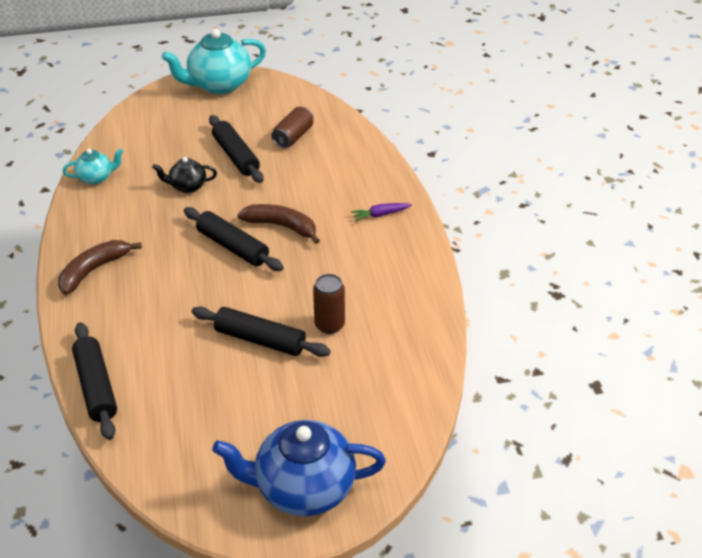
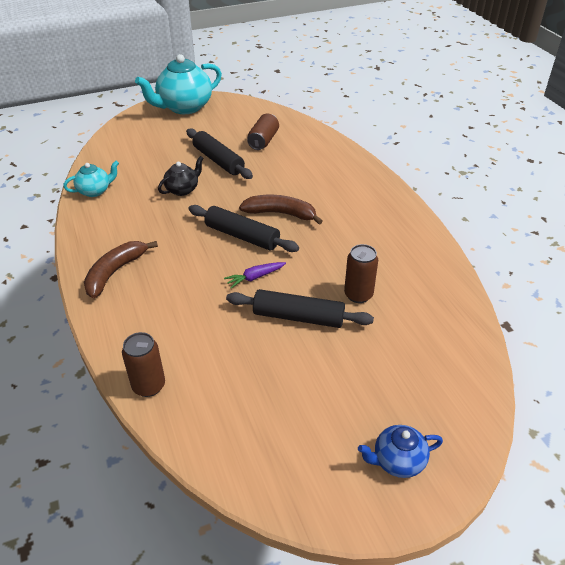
camera: 10 degrees left, 0 degrees up
(96, 387) = (149, 386): black rolling pin -> brown can
(187, 186) = (183, 189): black teapot -> black teapot turned 150 degrees clockwise
(303, 488) = (397, 461): blue teapot -> blue teapot, size x0.51
(380, 215) = (364, 195): purple carrot -> purple carrot (255, 277)

